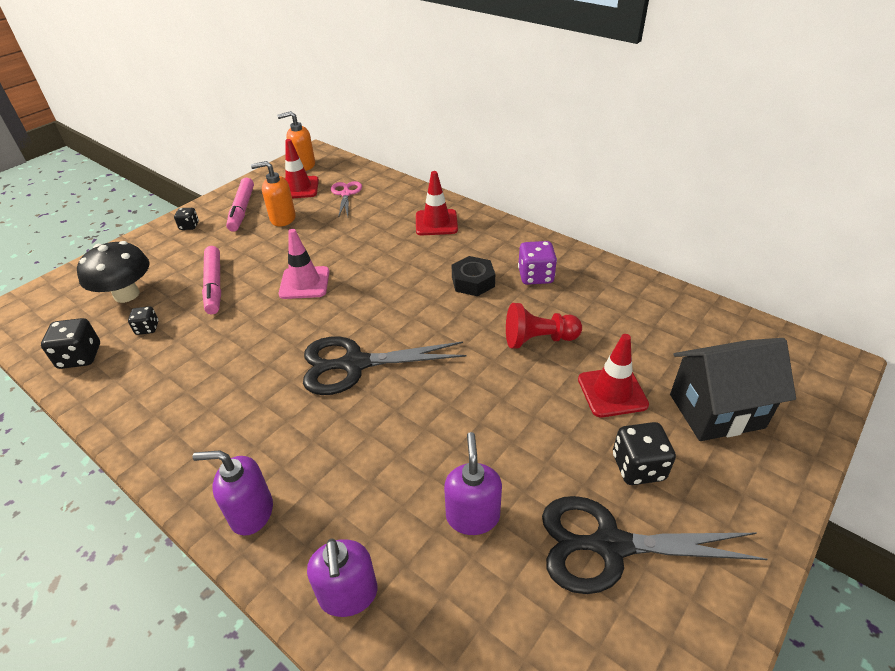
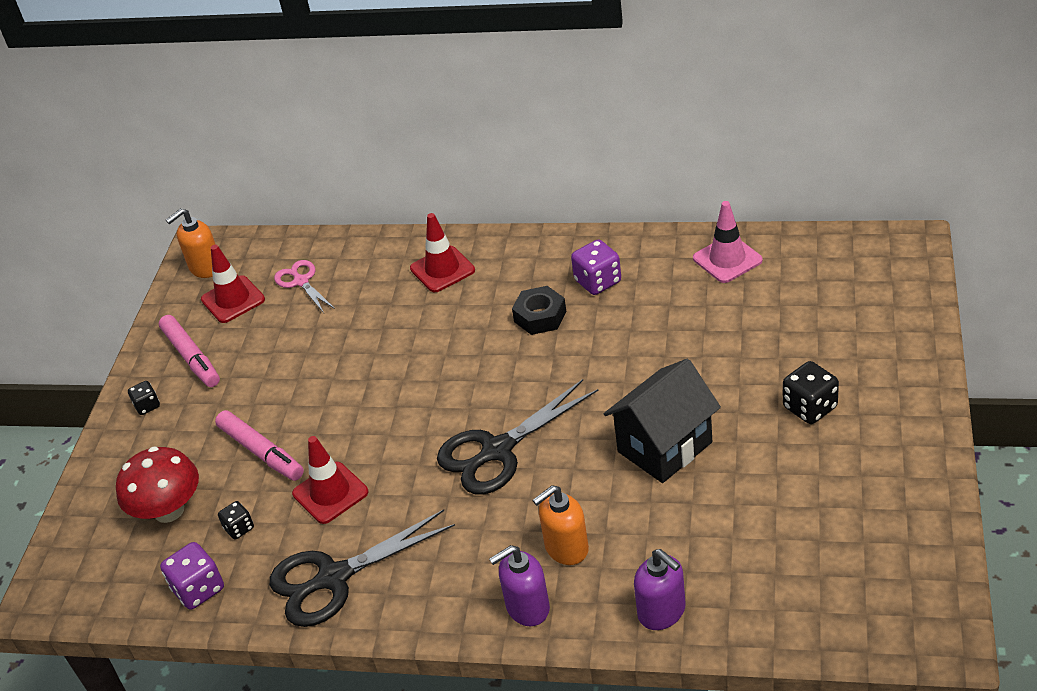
camera: 25 degrees left, 0 degrees up
(80, 357) = (198, 589): black dice -> purple dice
(126, 294) = (169, 510): black mushroom -> red mushroom
(282, 218) = (255, 345): orange soap dispenser -> orange soap dispenser (566, 548)
(304, 283) = (362, 401): pink traffic cone -> pink traffic cone (727, 259)
(472, 516) = (710, 510): purple soap dispenser -> none
(538, 339) = (650, 343): red pawn -> none
(610, 545) = (827, 474): black scissors -> black scissors (334, 578)
(612, 392) = (748, 358): red traffic cone -> red traffic cone (330, 493)
(716, 411) = (841, 331): black house -> black house (665, 447)

